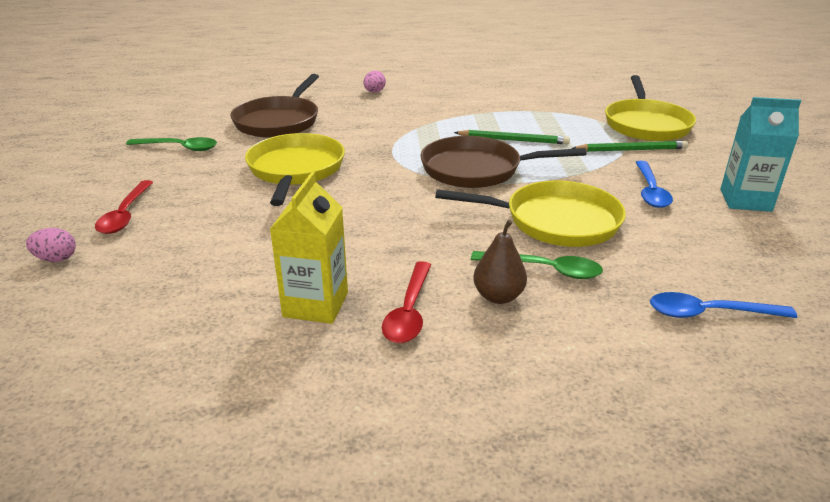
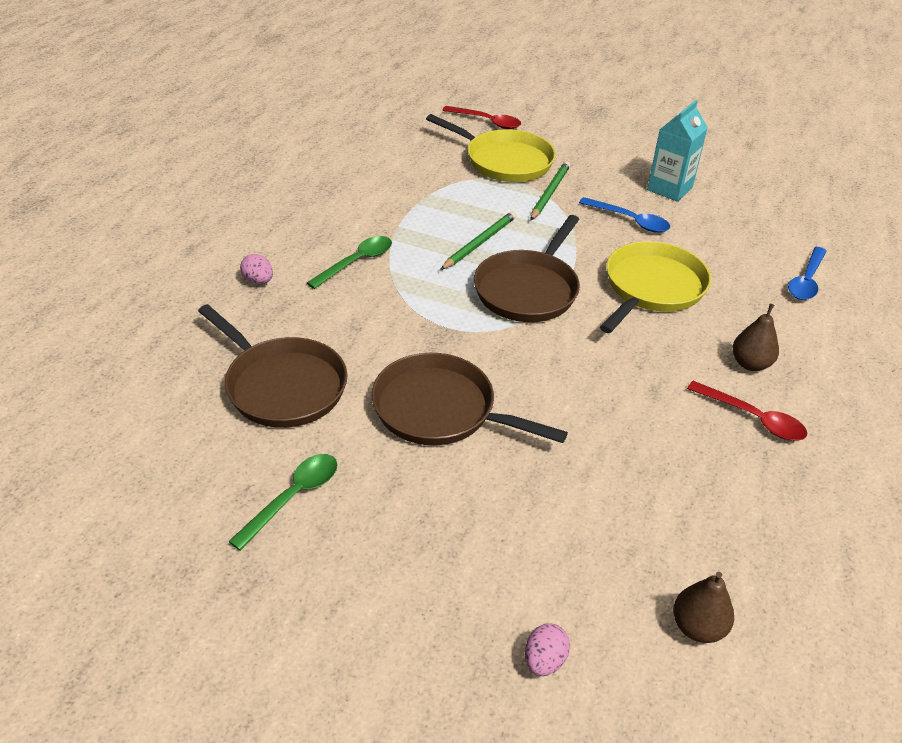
camera: 65 degrees left, 10 degrees up
(105, 323) = (697, 627): none -> brown pear
(125, 215) = (465, 581): red spoon -> red spoon (487, 122)
(295, 170) = (440, 410): yellow pan -> brown pan
(316, 304) = (722, 470): yellow carton -> none
(545, 270) = (723, 325): green spoon -> green spoon (357, 262)

